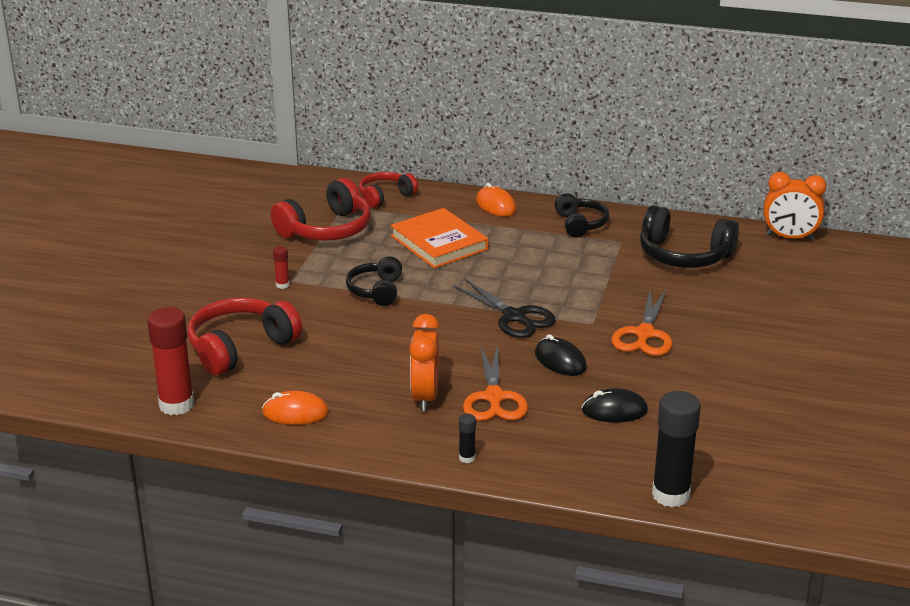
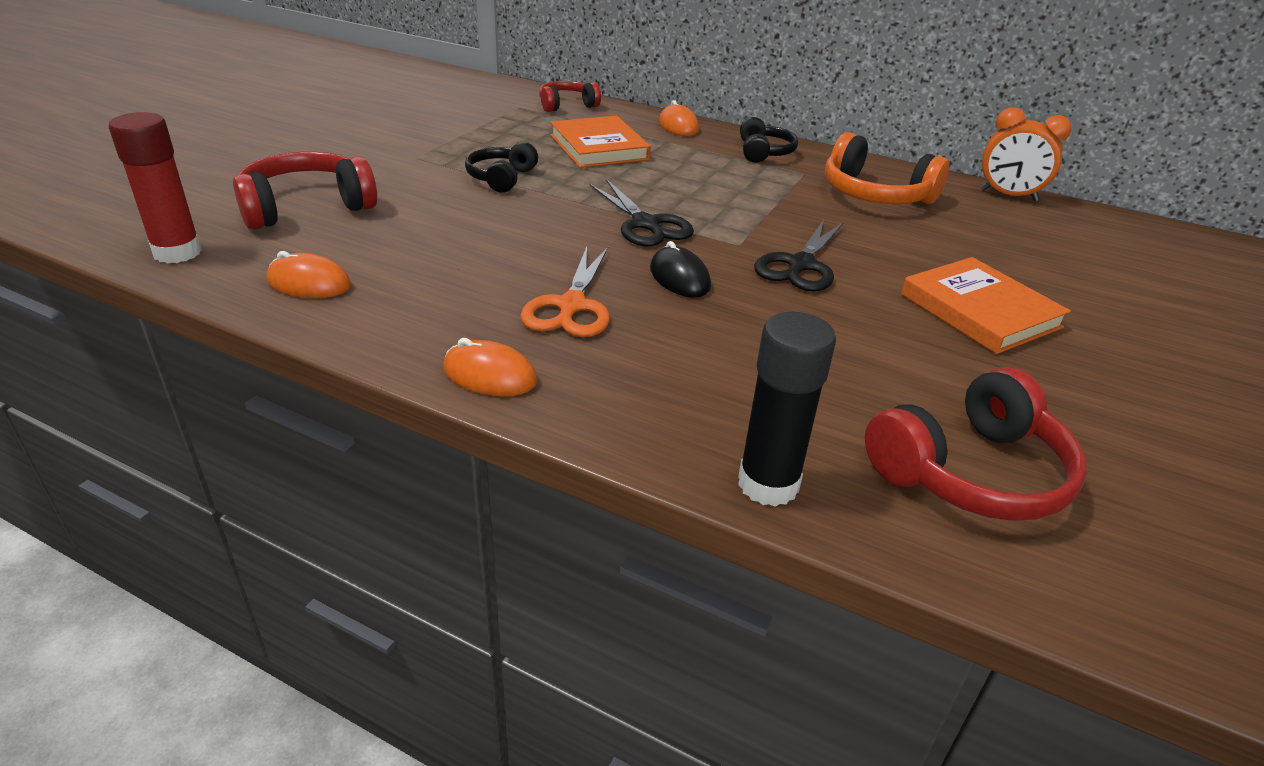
camera: 10 degrees right, 5 degrees up
(282, 285) = (403, 159): red glue stick -> none
(326, 229) = (487, 122): red headphones -> red headphones (971, 472)
(425, 397) = (483, 291): orange clock -> none
(467, 458) = (489, 375): black glue stick -> orange mouse
(614, 410) = (726, 348): black mouse -> none
(644, 334) = (801, 265): orange scissors -> black scissors
(684, 255) = (875, 195): black headphones -> orange headphones
(780, 351) = (979, 311): none -> orange book

